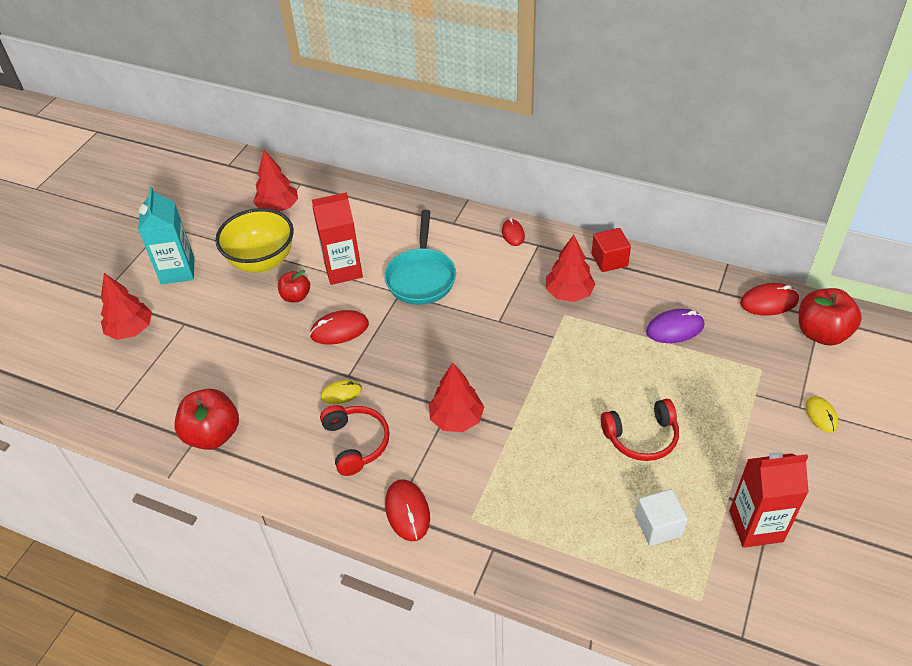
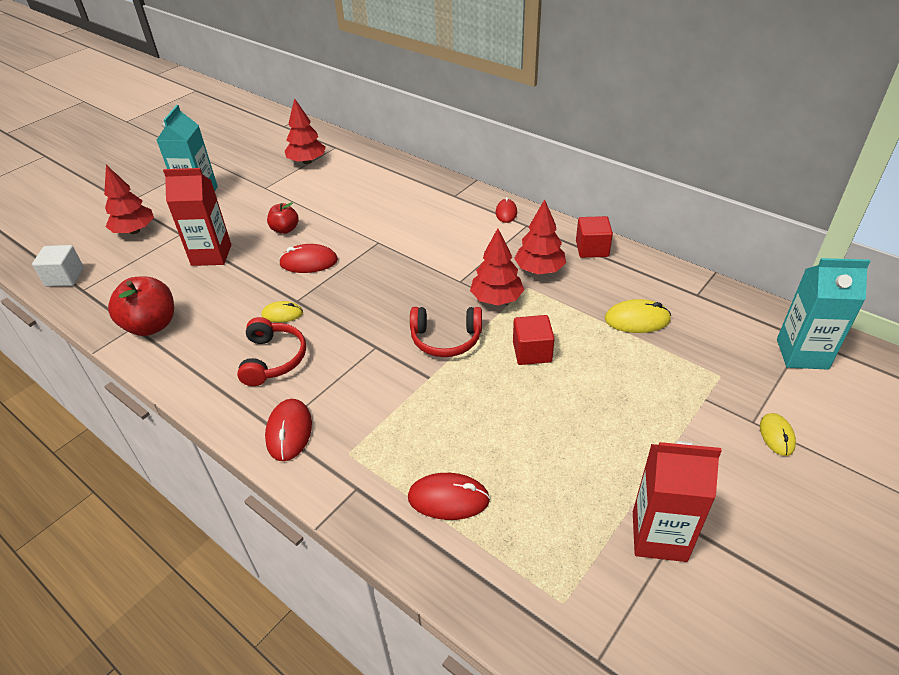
camera: 15 degrees right, 5 degrees down
(262, 261) = (271, 198): yellow bowl -> none
(343, 270) = (337, 216): red carton -> red carton (211, 255)
(421, 277) = (404, 233): turquoise pan -> none
(456, 419) = (378, 358): red tree -> red tree (496, 299)
(594, 382) = (532, 352): none -> red cube
(641, 437) = (561, 414): red headphones -> red headphones (446, 339)
(658, 526) = (544, 508): white cube -> white cube (65, 277)
(675, 328) = (637, 319): purple mouse -> yellow mouse
(769, 302) = (750, 314): red mouse -> red mouse (448, 499)
(821, 333) = (802, 354): red apple -> turquoise carton

